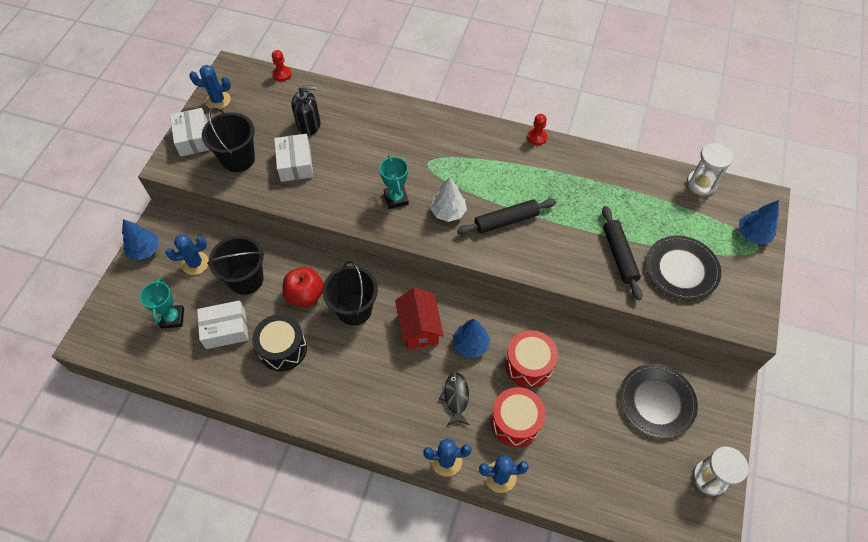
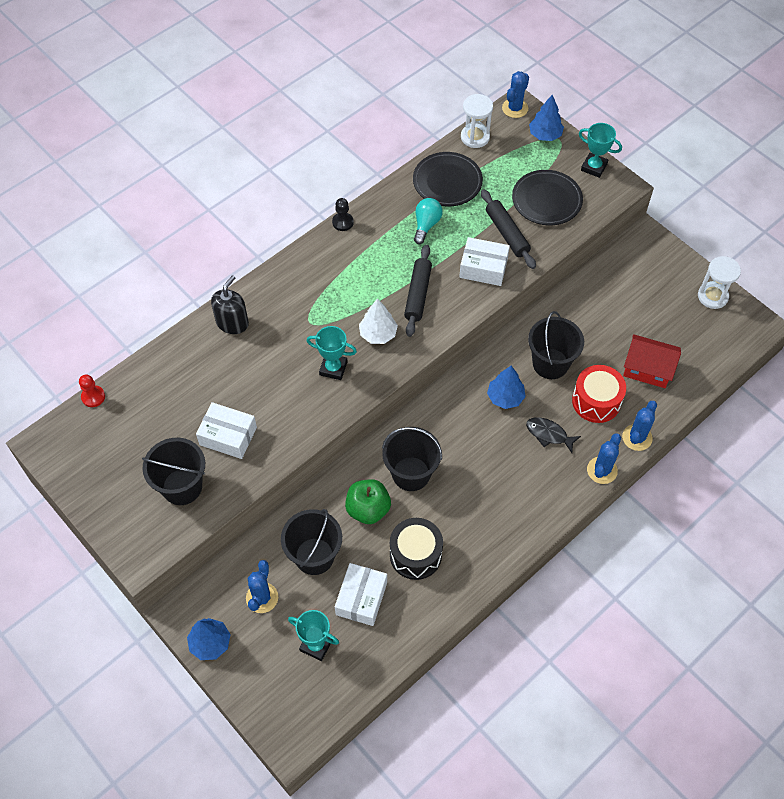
camera: 60 degrees left, 0 degrees up
(194, 138) = (121, 519): white box -> white box (483, 268)
(218, 100) = (82, 474): blue cactus -> blue cactus (515, 108)
(305, 295) = (368, 509): red apple -> green apple
(309, 125) = (185, 402): black soap dispenser -> black soap dispenser (232, 323)
(419, 327) = (463, 429): red house -> red house (647, 369)
(529, 365) = (550, 363): red drum -> black bucket
(537, 137) = (343, 222): red pawn -> black pawn
(580, 193) = (426, 225): none -> turquoise light bulb
(619, 256) = (507, 233): black rolling pin -> black rolling pin turned 45 degrees clockwise
(656, 402) = (634, 293): black plate -> black plate (447, 182)
(752, 290) = (594, 167): none -> turquoise trophy

